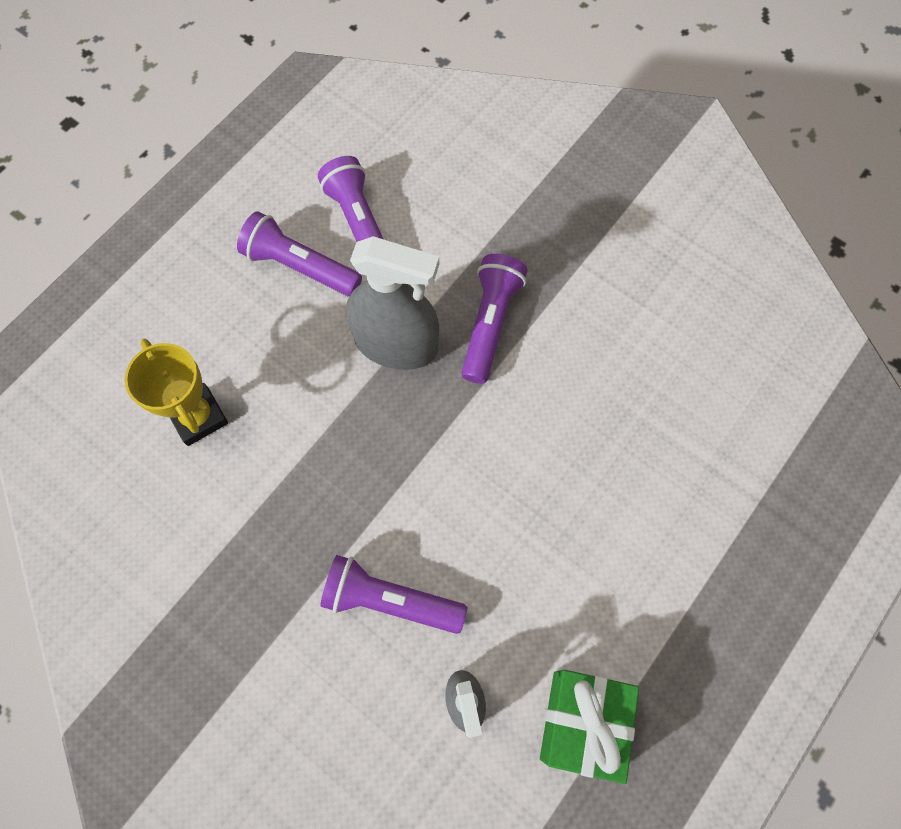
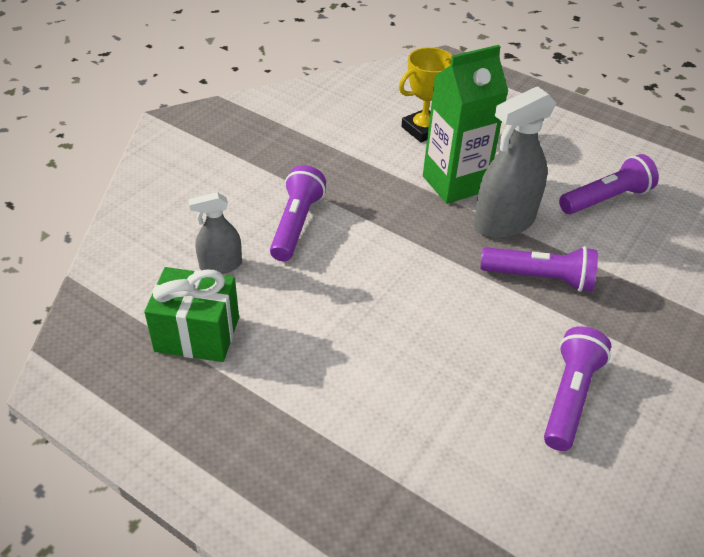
camera: 85 degrees right, 25 degrees down
(300, 266) = (556, 169): purple flashlight -> purple flashlight (569, 397)
(320, 391) = (454, 184): none -> green carton
(396, 344) = (504, 222): grey spray bottle -> grey spray bottle turned 45 degrees clockwise

